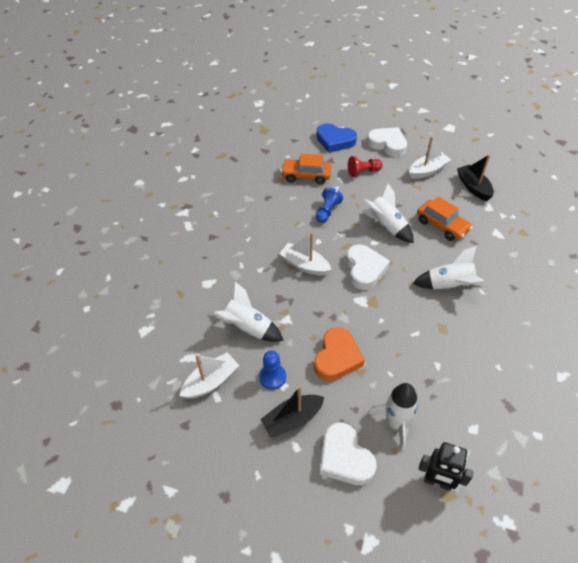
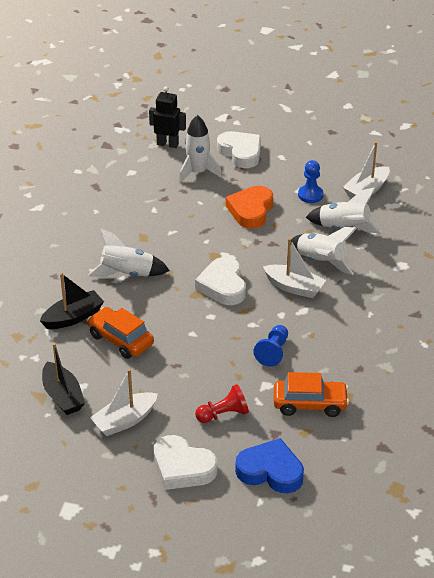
camera: 175 degrees right, 10 degrees down
(292, 419) = (287, 170): black boat -> black boat (73, 317)
(386, 226) = (193, 336): white rocket -> white rocket (320, 262)

